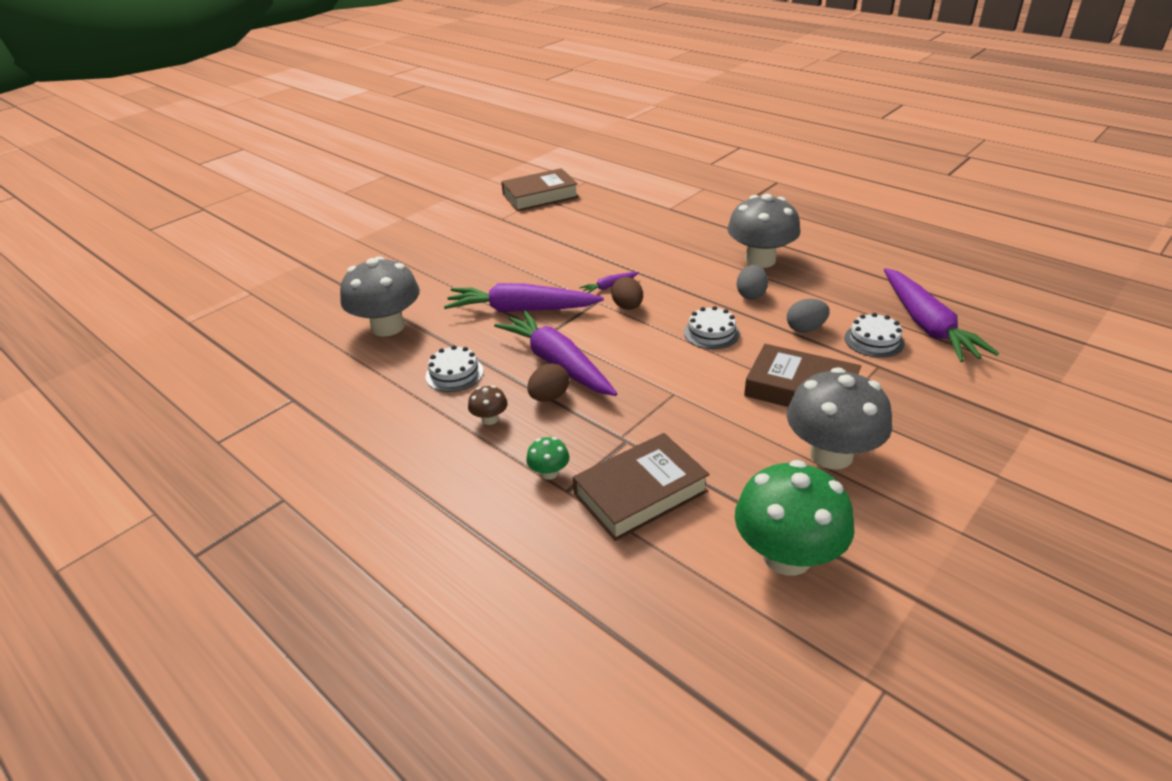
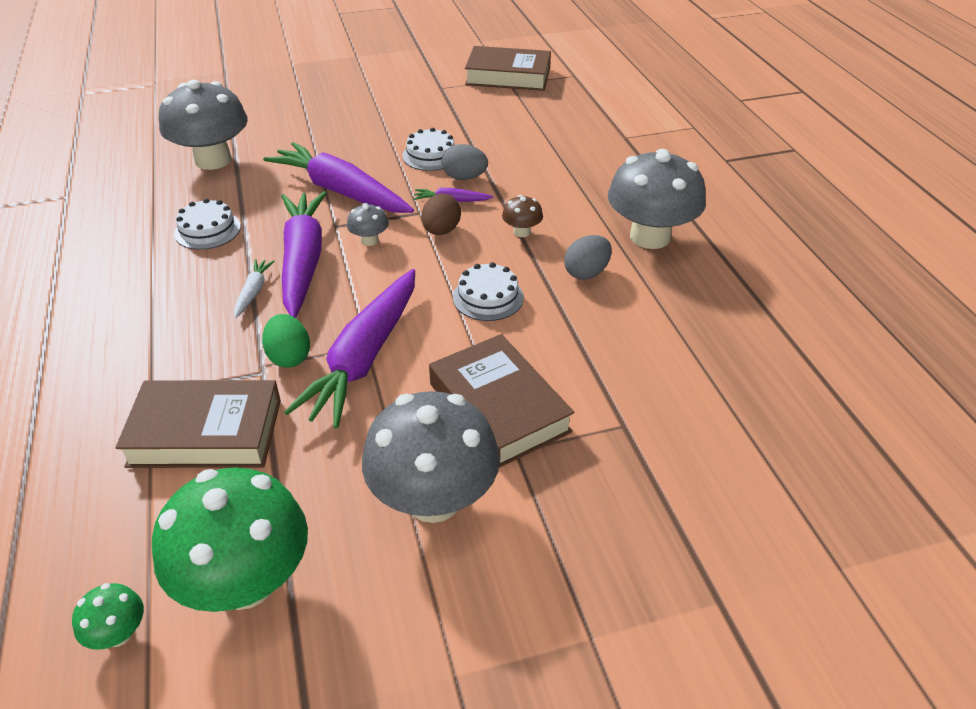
camera: 30 degrees right, 5 degrees up
(490, 419) = (180, 289): brown mushroom -> brown mushroom (522, 232)
(549, 397) = (253, 292): brown egg -> white carrot
(549, 473) = (159, 368): green mushroom -> green mushroom (118, 633)
(586, 332) = (369, 240): none -> grey mushroom
(632, 423) = (289, 357): none -> green egg
(805, 329) = (596, 340): grey egg -> grey egg (464, 177)
(874, 340) = (659, 392): white cake -> white cake (431, 155)
(927, 325) = (752, 405): purple carrot -> purple carrot (364, 357)

